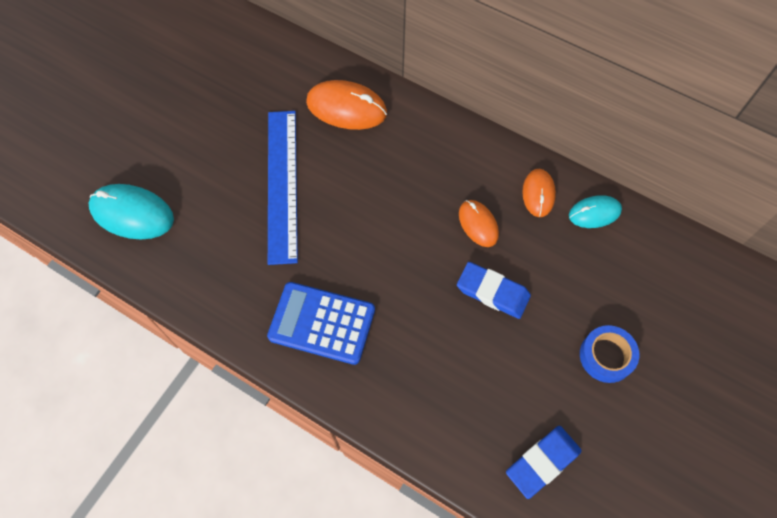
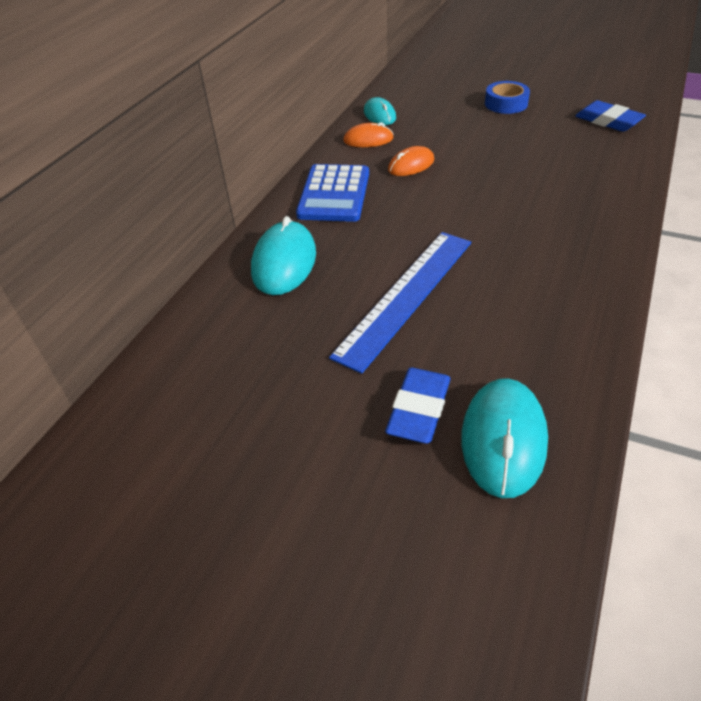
camera: 95 degrees left, 20 degrees down
(282, 184) = (405, 296): blue ruler -> blue ruler turned 45 degrees counterclockwise
(322, 323) = (564, 239): blue calculator -> blue calculator (334, 194)
(346, 108) = (284, 262): orange mouse -> turquoise mouse
(492, 292) = (477, 152): blue eraser -> blue eraser (419, 409)

